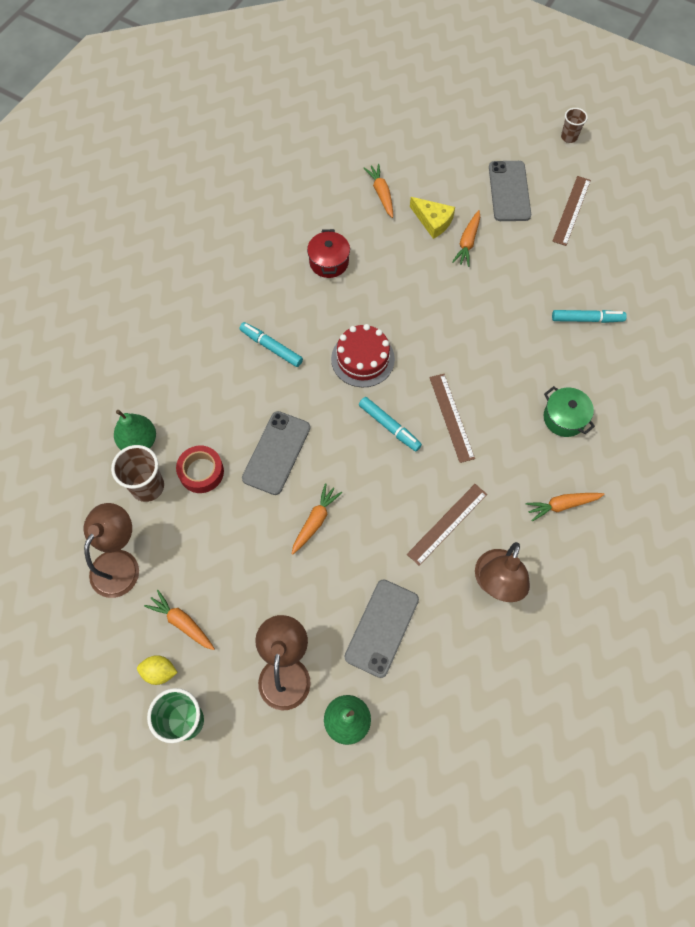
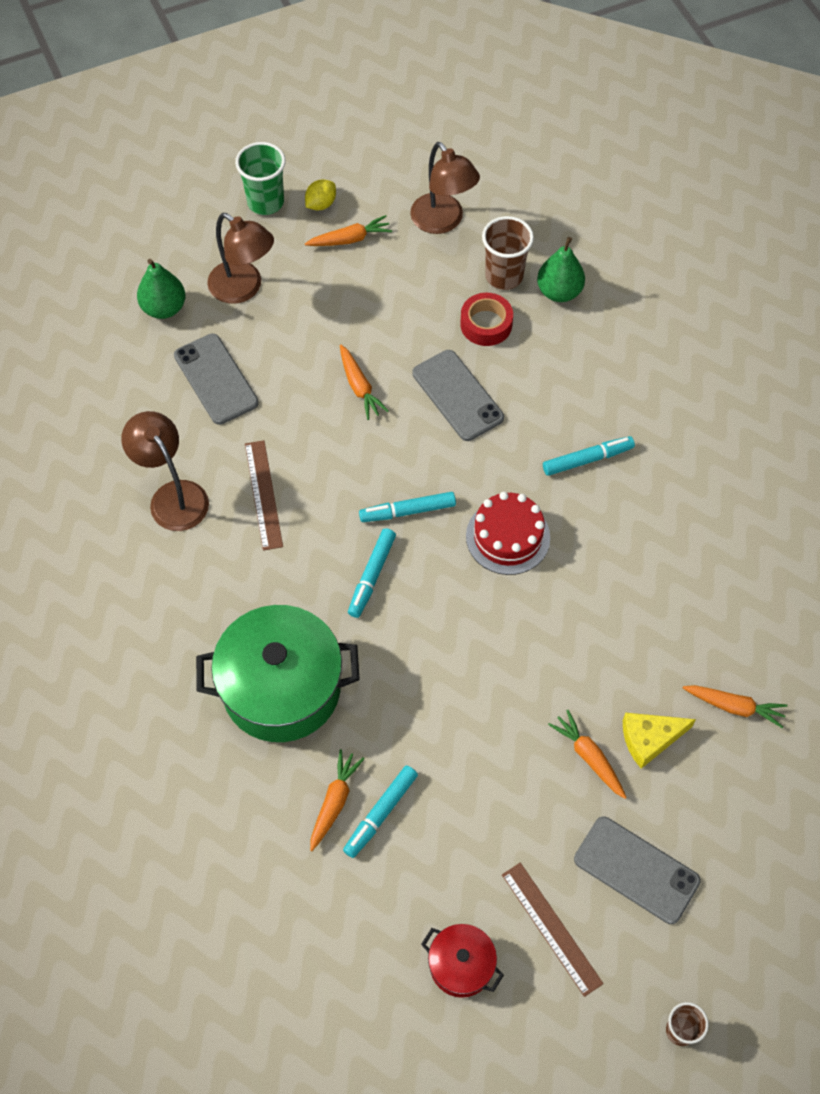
camera: 125 degrees right, 5 degrees down
(329, 262) = (665, 582): red pot -> red pot (461, 965)
(451, 417) = (372, 576): brown ruler -> turquoise marker
(562, 505) = (193, 611): orange carrot -> orange carrot (334, 802)
(564, 418) = (281, 688): green pot -> green pot, size x2.03

